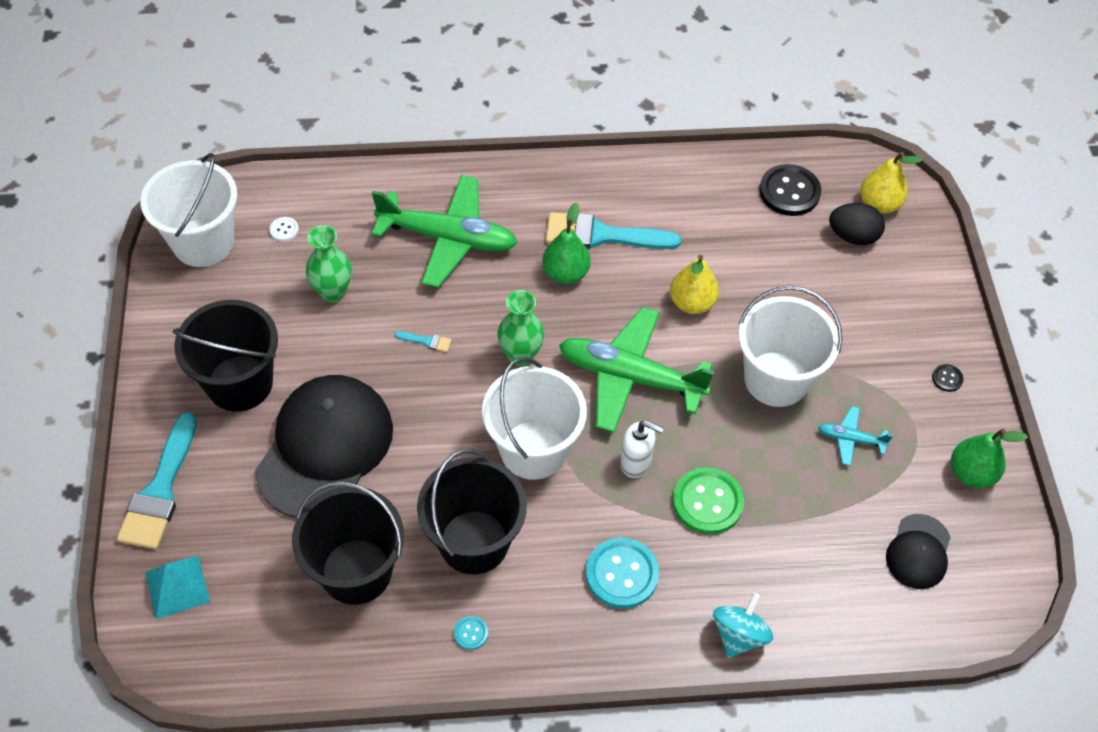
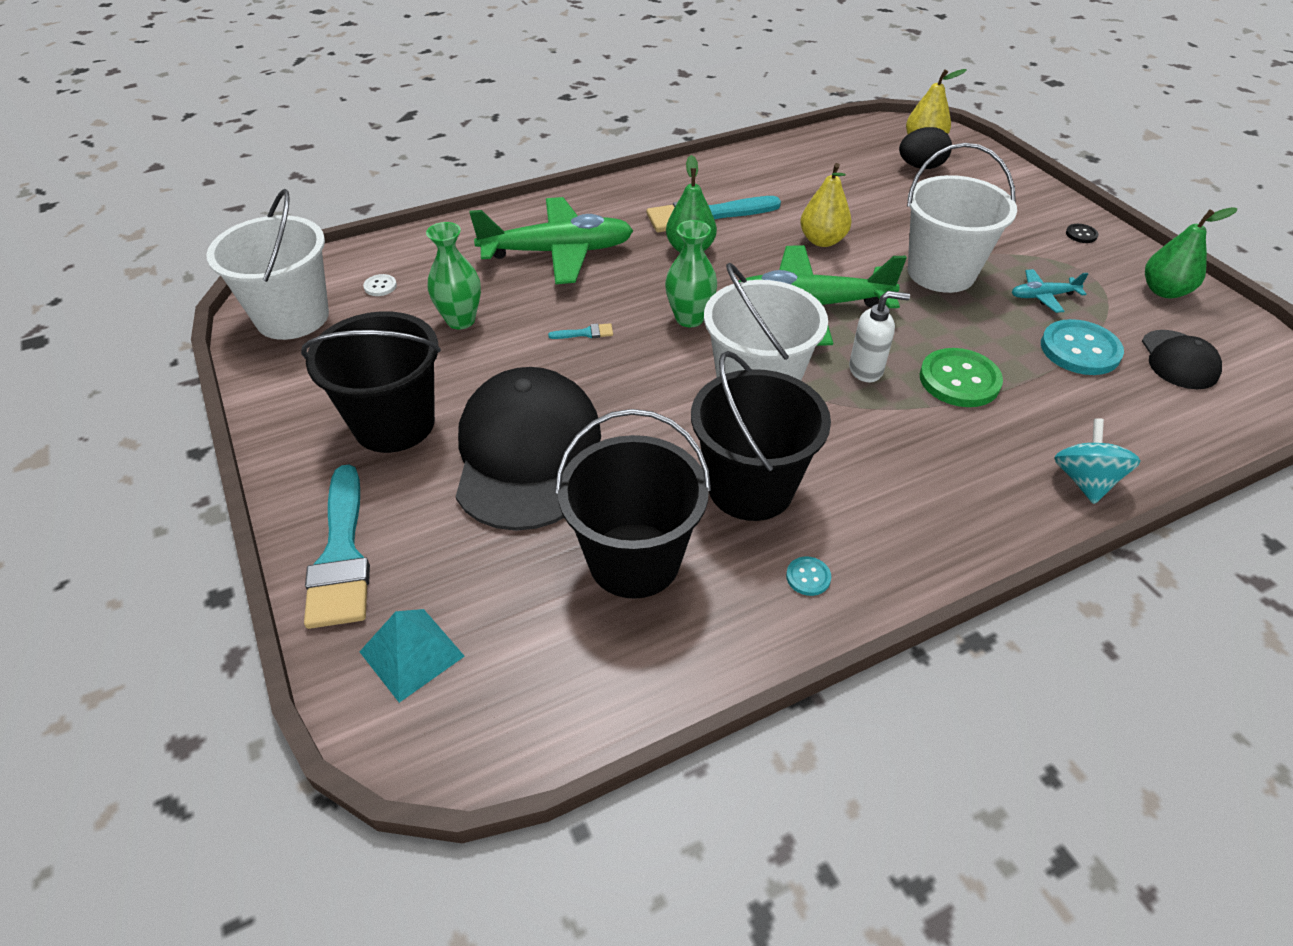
camera: 20 degrees left, 10 degrees down
(621, 574) = (926, 466): turquoise button -> turquoise button (1080, 350)
(789, 192) = (845, 152): black button -> none

